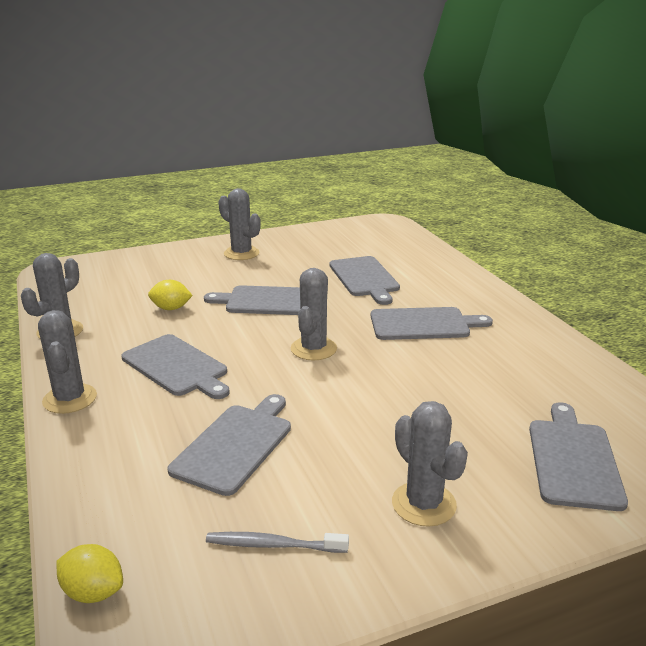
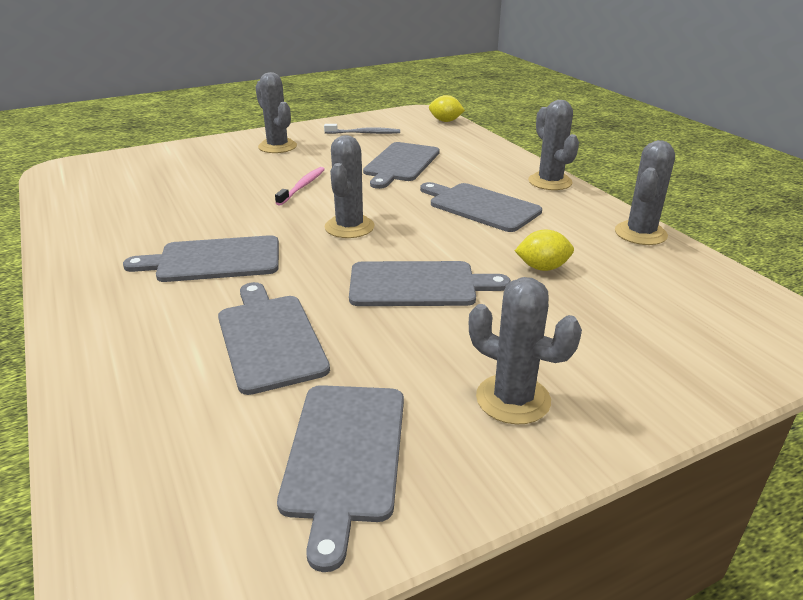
camera: 175 degrees right, 5 degrees up
(366, 405) = (302, 186): none -> pink toothbrush
(573, 459) = (163, 165): grey cutting board -> grey cutting board (345, 456)

